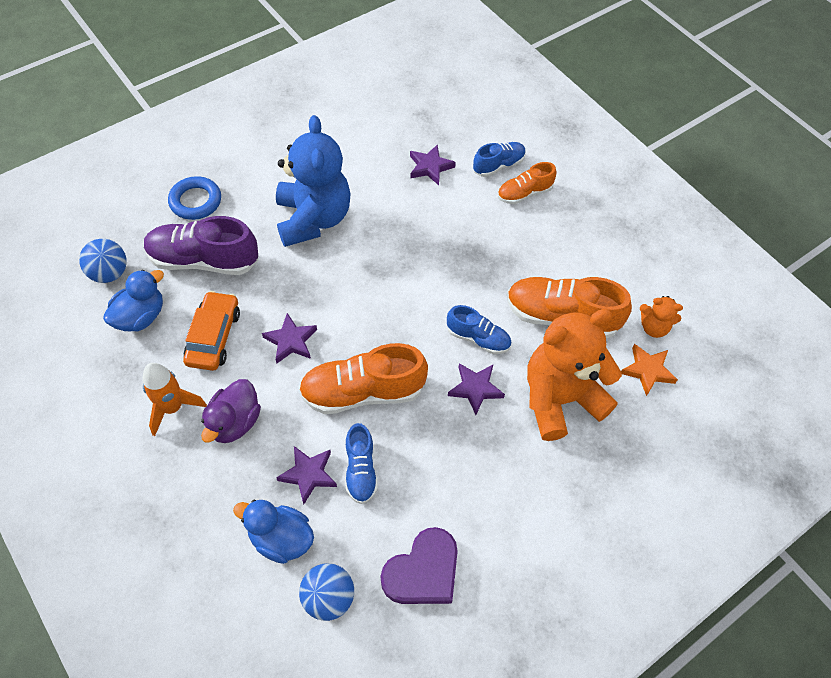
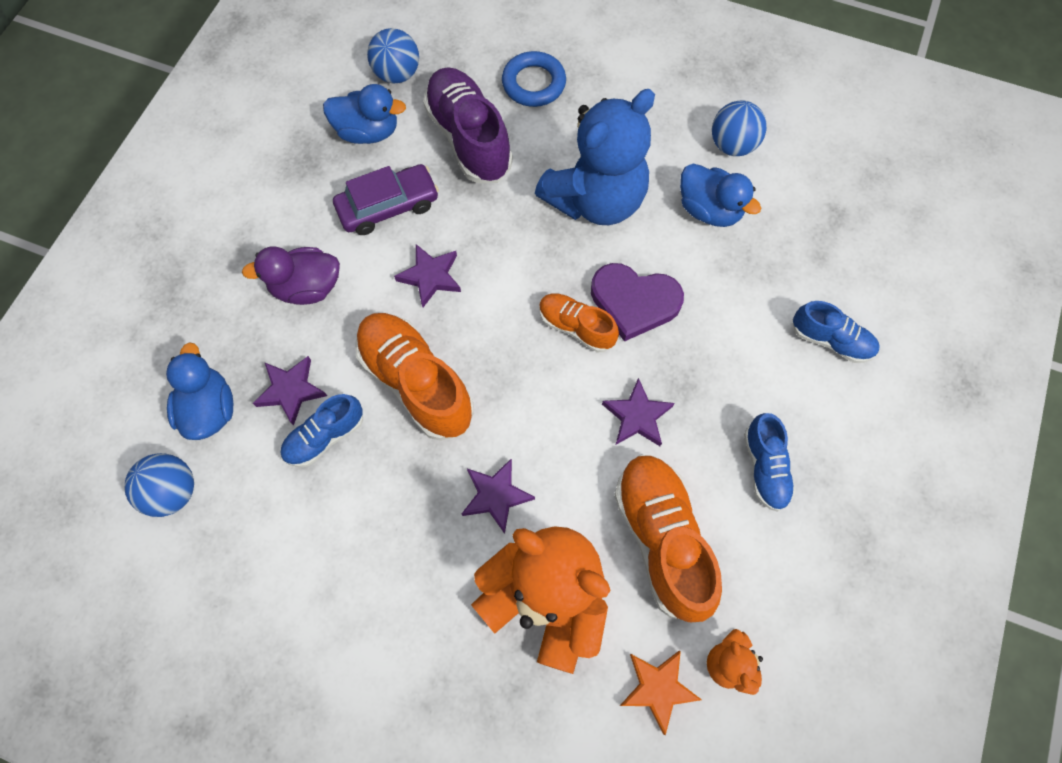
camera: 60 degrees right, 10 degrees up
(172, 408) = (289, 225): orange rocket -> none
(214, 337) = (388, 206): orange car -> purple car
(336, 131) = (732, 145): none -> blue ball
(370, 168) = (709, 210): none -> blue duck
(423, 571) = (248, 567): purple heart -> purple heart (634, 302)
(430, 167) = (764, 268): purple star -> purple star (637, 416)
(478, 338) = (564, 460): blue shoe -> blue shoe (765, 467)
(524, 193) = (812, 394): orange shoe -> orange shoe (576, 327)

